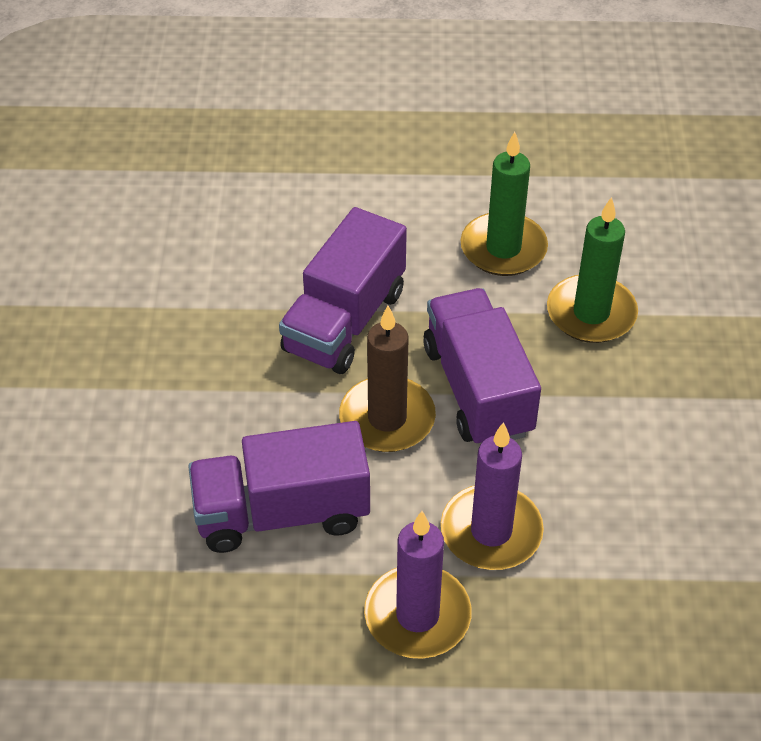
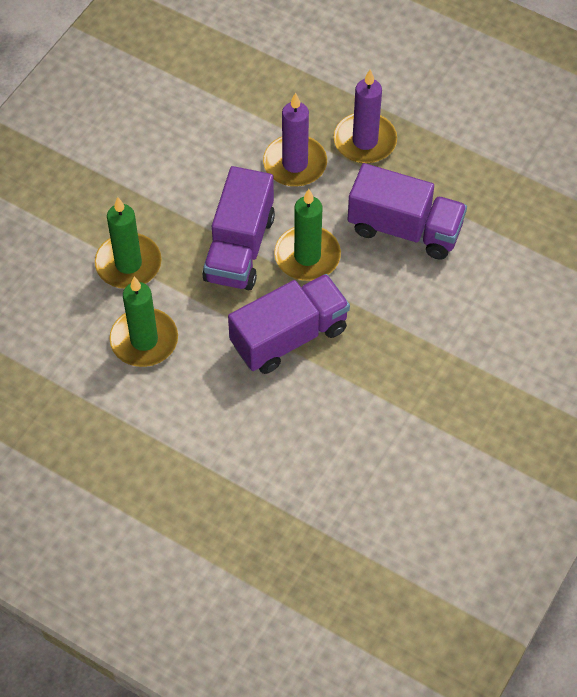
camera: 150 degrees left, 10 degrees up
(387, 418) = (307, 256): brown candle -> green candle

